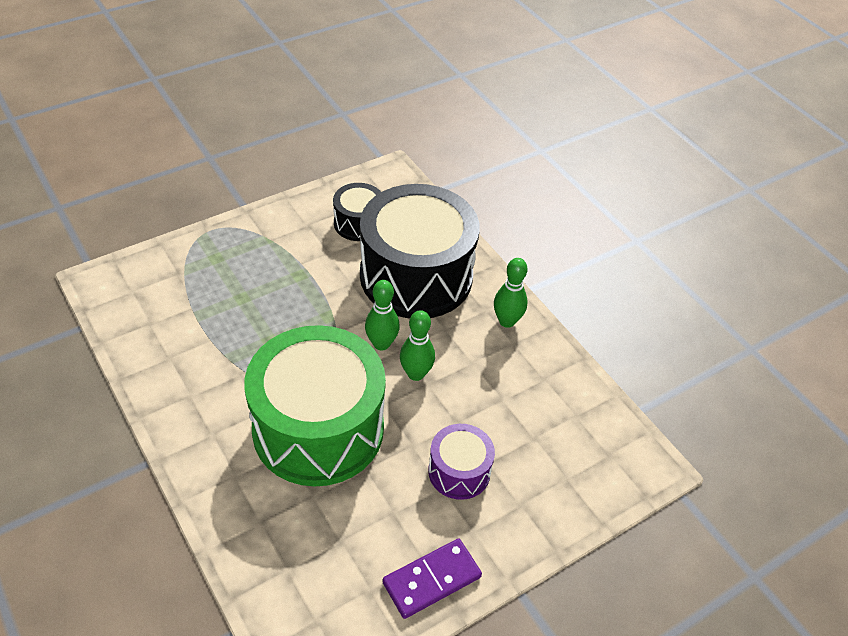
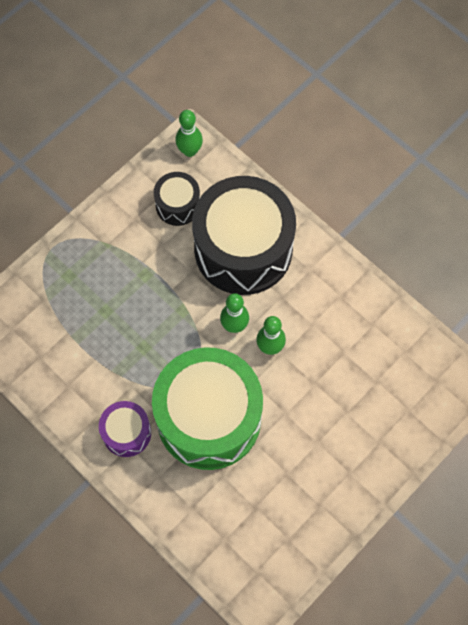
camera: 10 degrees left, 20 degrees up
(431, 579) = (329, 519): purple domino -> none
(459, 471) = (327, 426): purple drum -> purple drum (126, 433)
(507, 321) = (330, 276): green bowling pin -> green bowling pin (189, 151)

